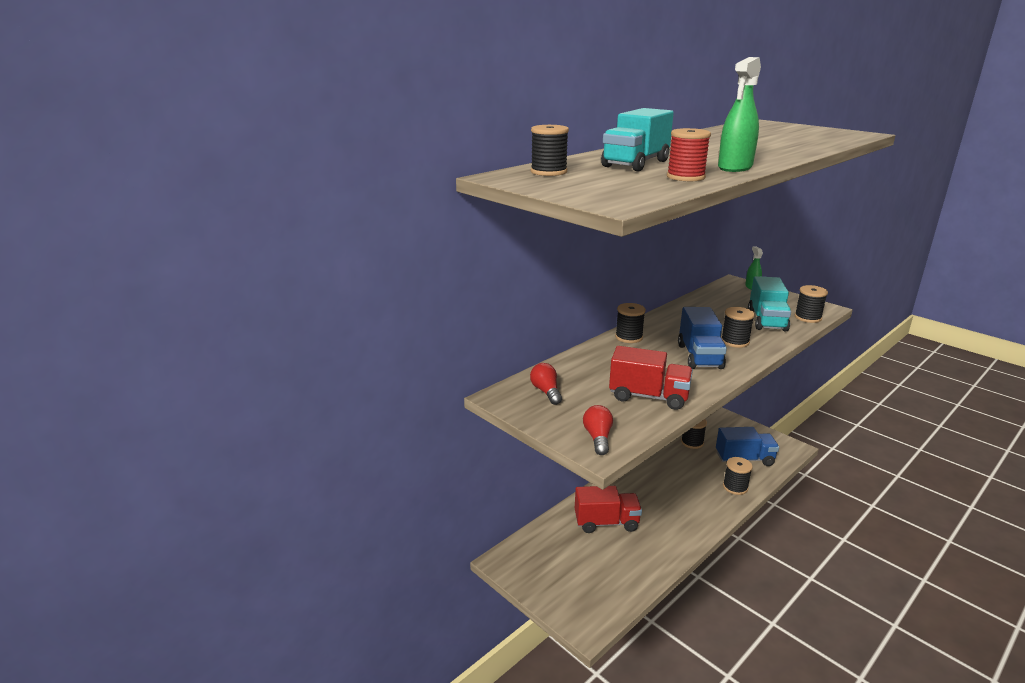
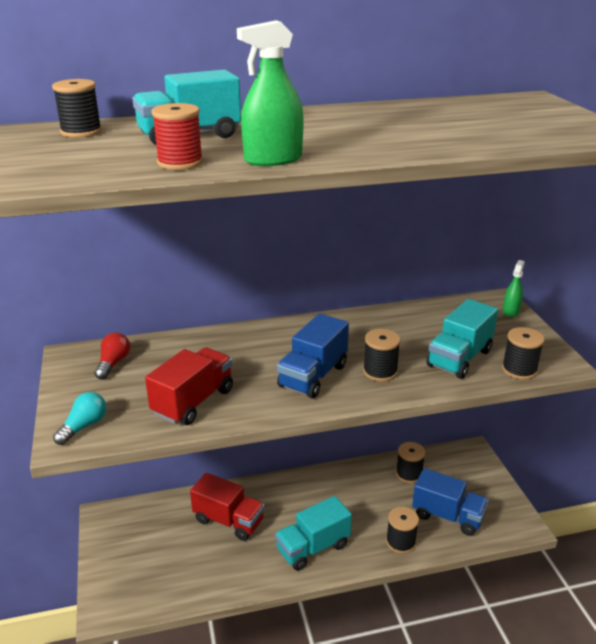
camera: 30 degrees right, 5 degrees up
(598, 438) = (84, 426): red light bulb -> turquoise light bulb
(629, 337) = (275, 331): black spool -> none
(648, 396) = (193, 402): red truck -> red truck turned 105 degrees counterclockwise
(685, 515) = (313, 547): none -> turquoise truck

